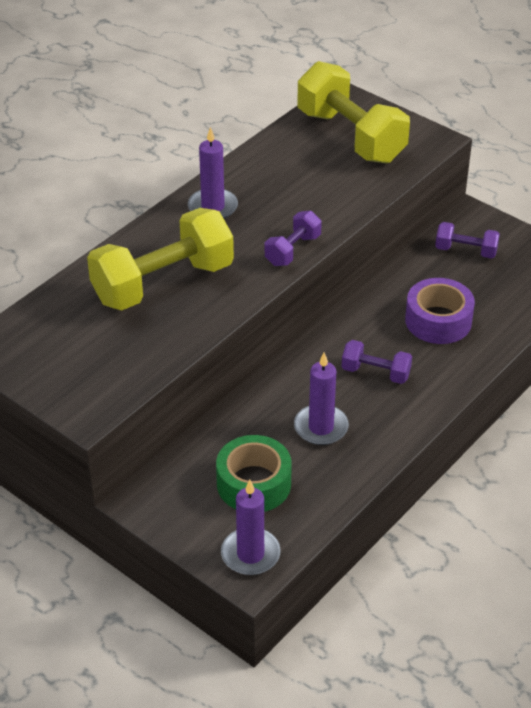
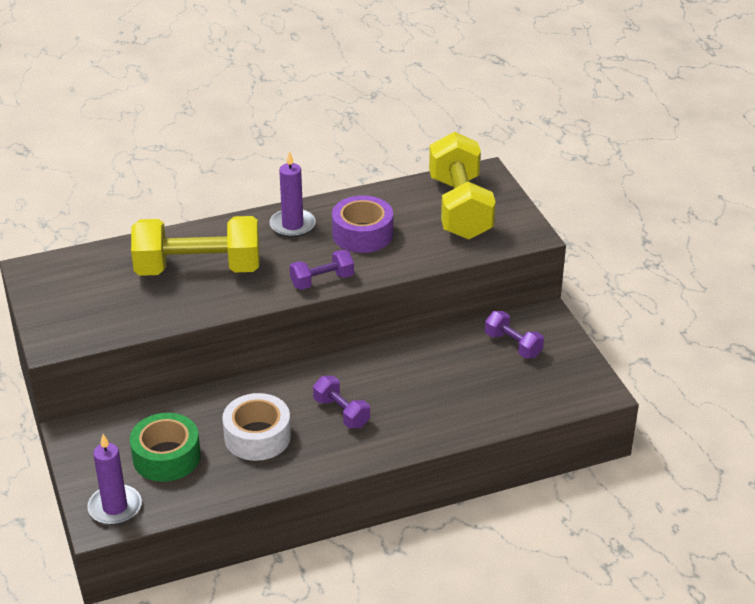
camera: 30 degrees right, 5 degrees down
(321, 427) = (257, 436): purple candle -> white tape
(438, 321) = (433, 392): purple tape -> purple tape (362, 234)

